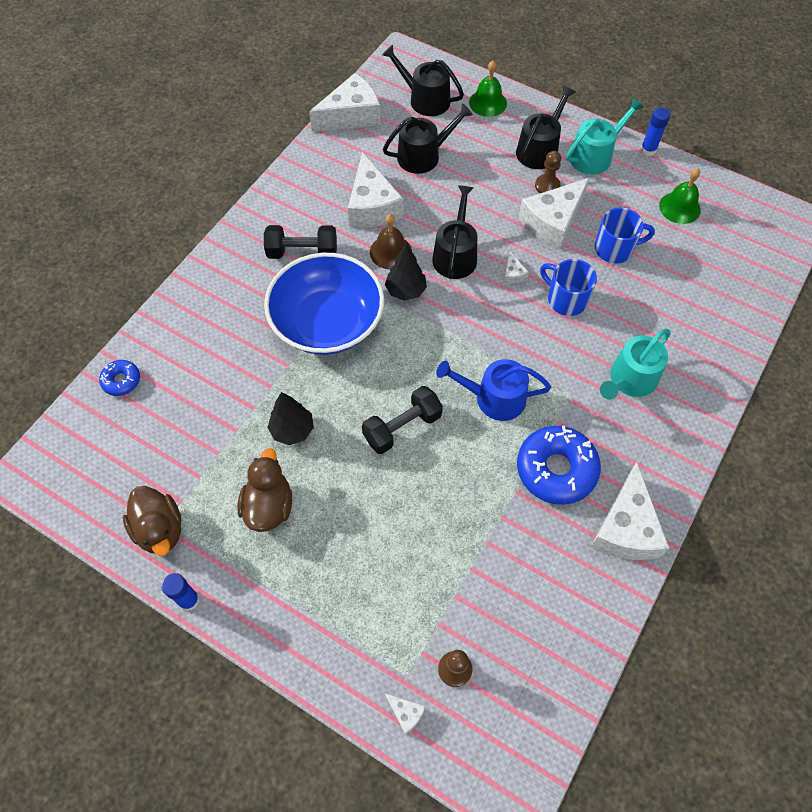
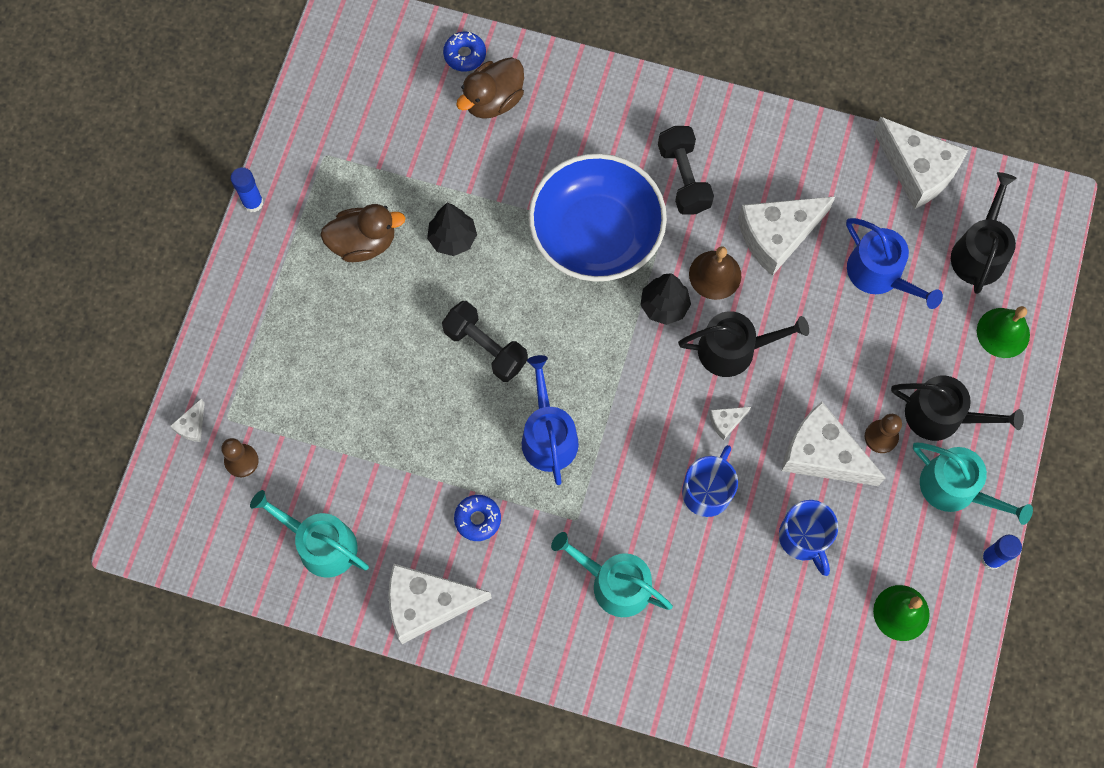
camera: 75 degrees right, 10 degrees up
(160, 529) = (315, 152): brown duck -> brown duck (493, 100)
(423, 155) = (880, 274): black watering can -> blue watering can
(553, 610) = (320, 544): none -> turquoise watering can
(556, 469) = (477, 519): blue donut -> blue donut, size x0.51

